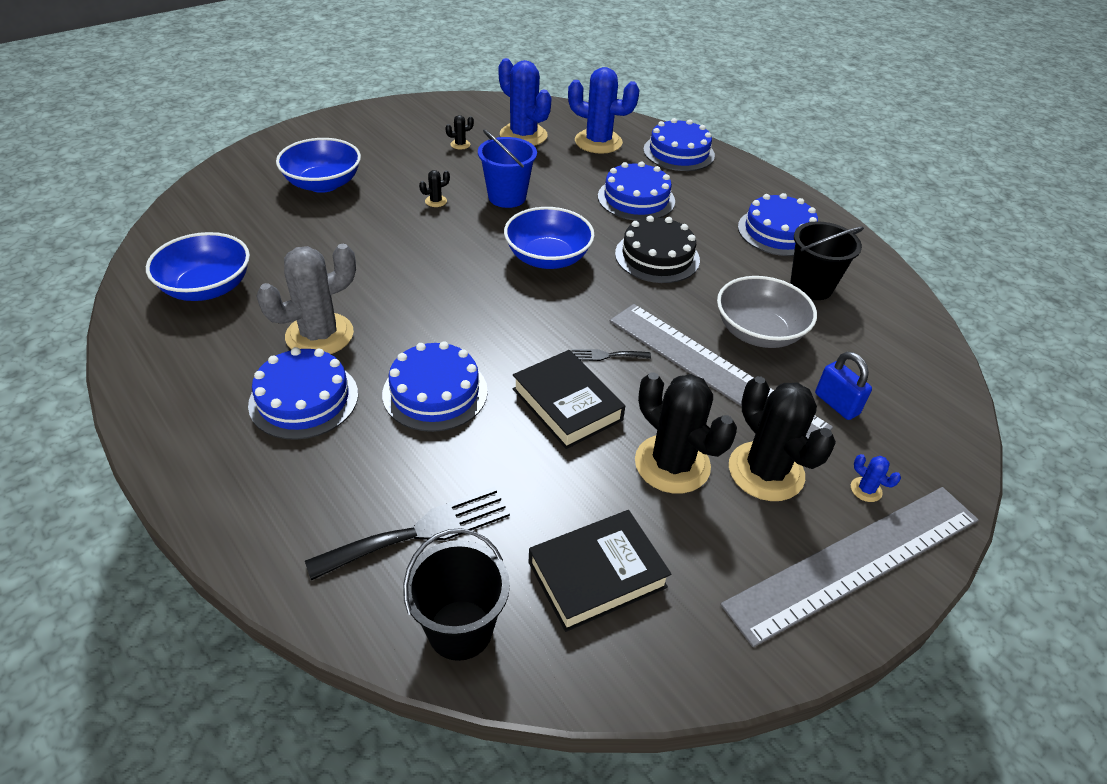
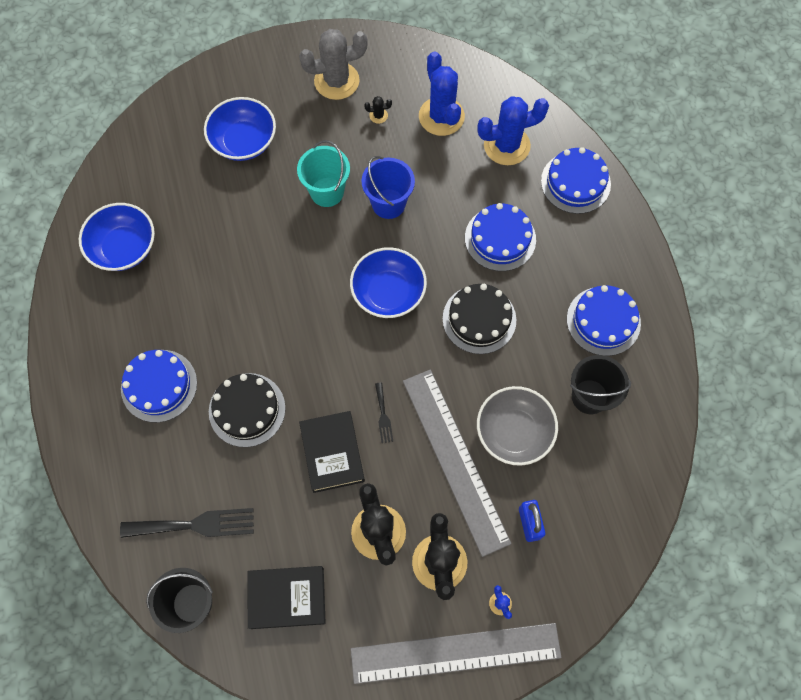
camera: 25 degrees right, 25 degrees up
(319, 335) = (187, 325): grey cactus -> grey cactus (336, 81)
(435, 392) = (247, 409): blue cake -> black cake
(436, 201) = (327, 192): black cactus -> turquoise bucket
(598, 142) = (506, 145): blue cactus -> blue cactus turned 60 degrees counterclockwise
(606, 355) = (383, 415): black fork -> black fork turned 120 degrees counterclockwise

